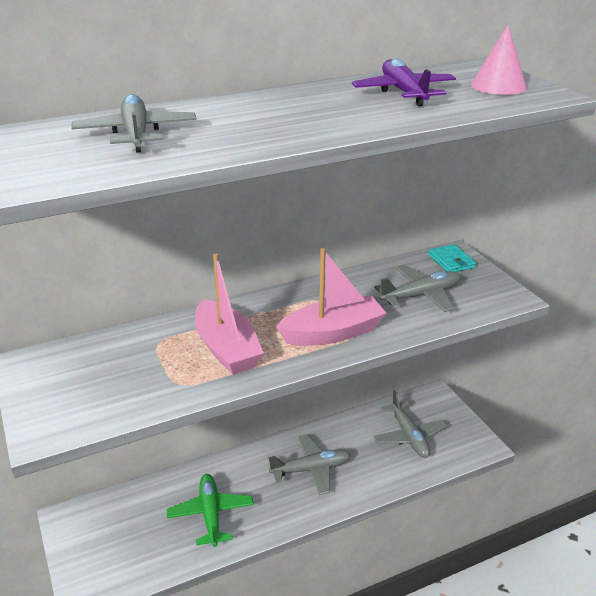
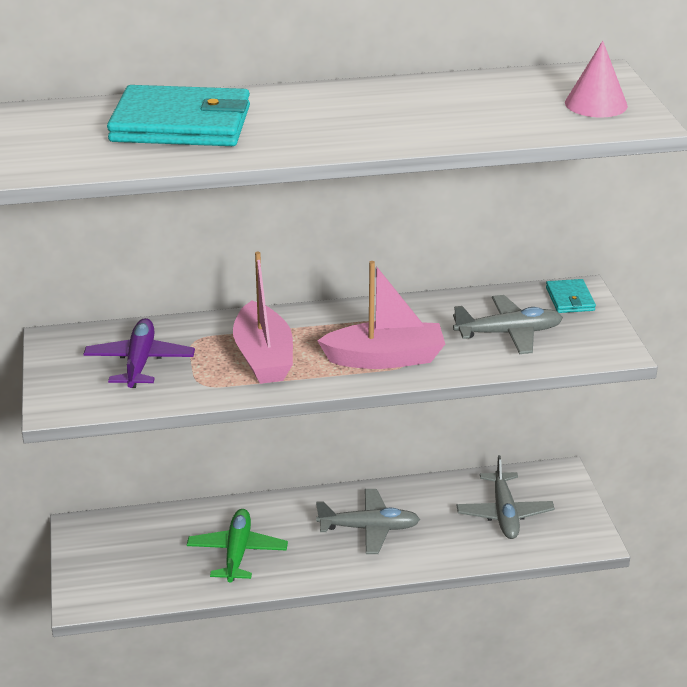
camera: 15 degrees right, 0 degrees up
(136, 134) = (181, 124): grey plane -> turquoise wallet
(403, 92) = (482, 102): purple plane -> purple plane (139, 362)

